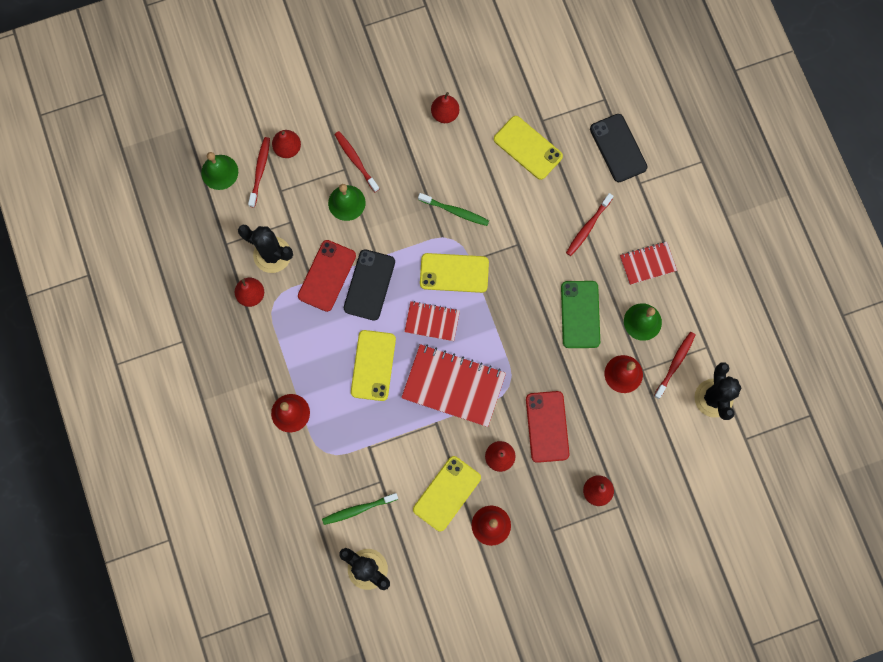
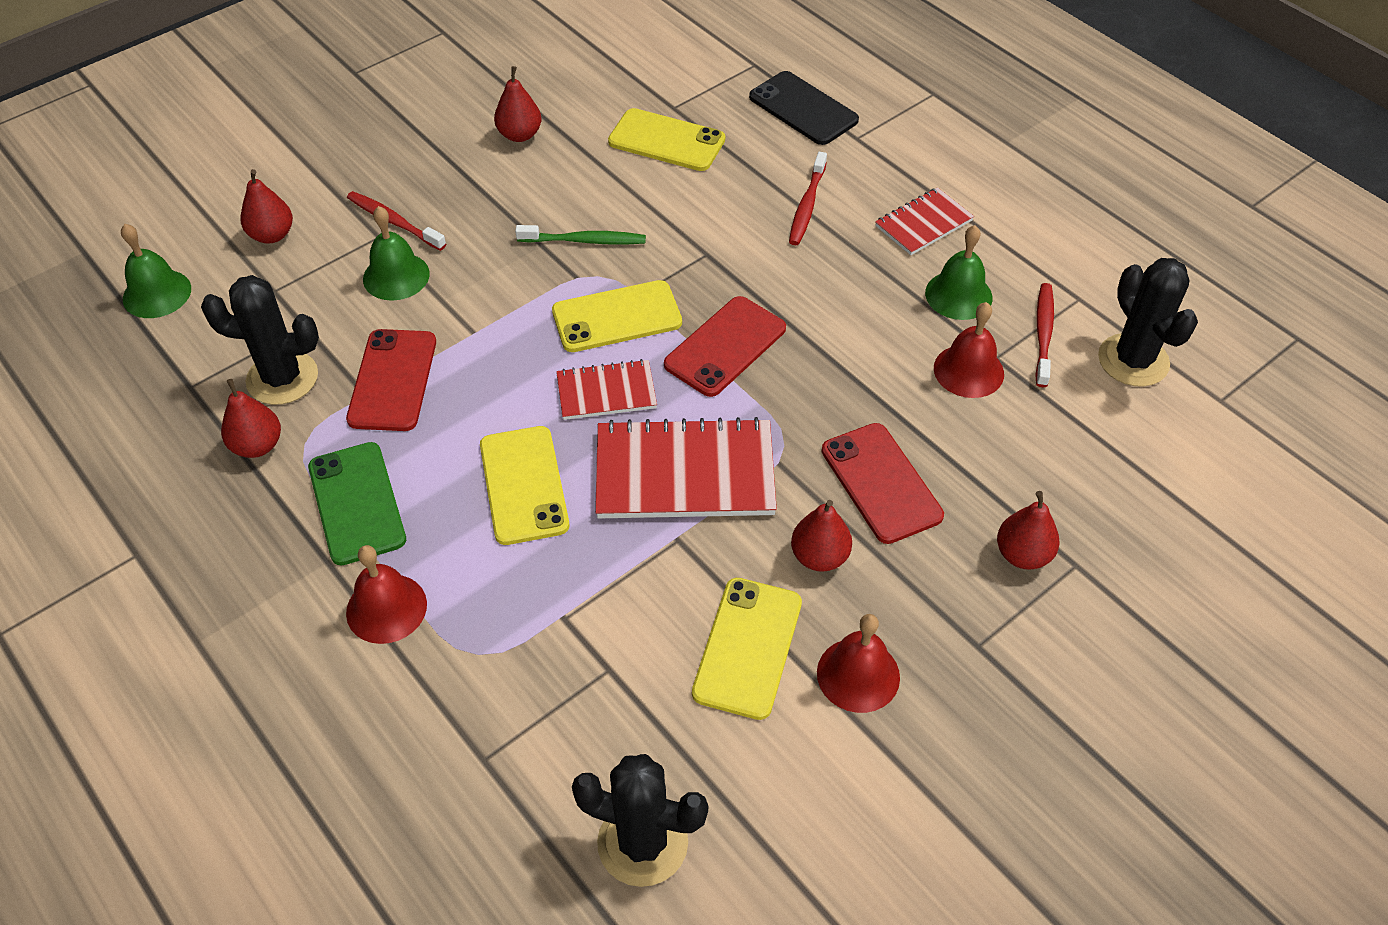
camera: 20 degrees left, 25 degrees down
(260, 171) = (230, 274): red toothbrush -> none
(358, 509) = (581, 734): green toothbrush -> none
(369, 285) = (474, 372): black phone -> none
(503, 313) = (725, 346): none -> red phone
(580, 314) = (853, 313): green phone -> green phone (357, 503)

